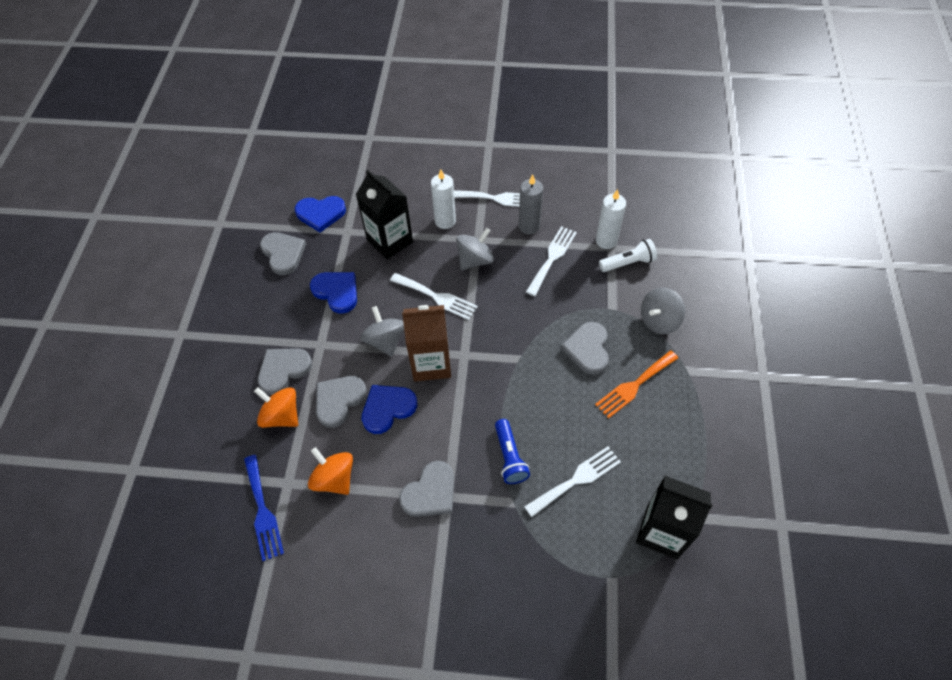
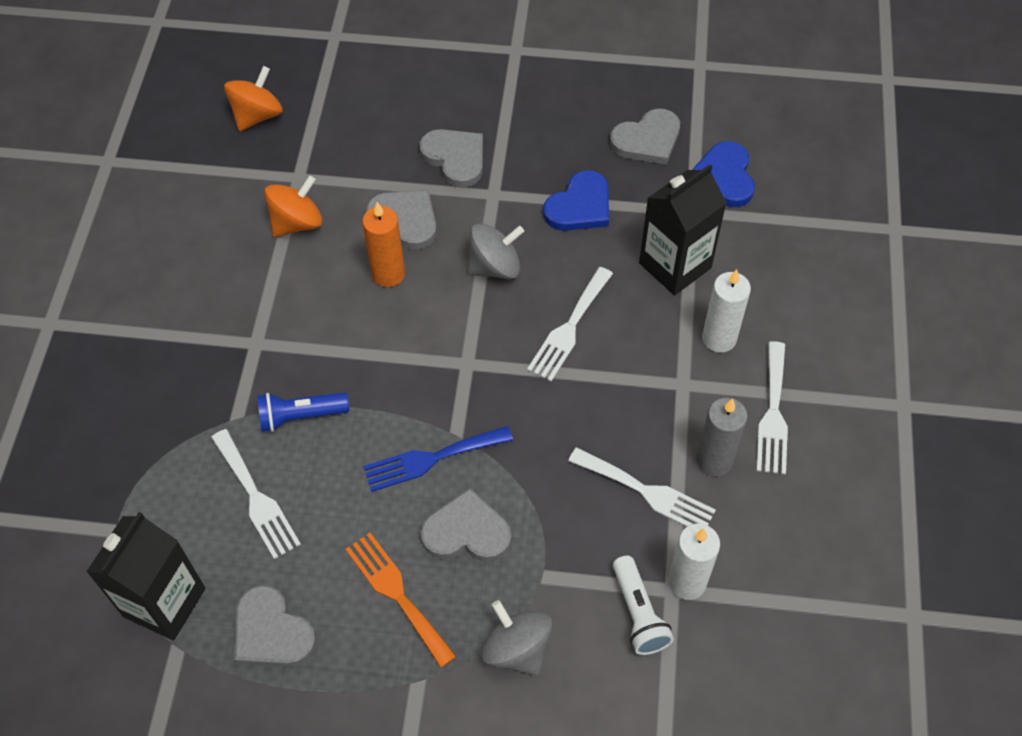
camera: 90 degrees right, 0 degrees up
(262, 511) = (266, 157): blue fork -> blue fork (431, 459)
(281, 416) = (389, 163): orange spinning top -> orange spinning top (257, 115)
(387, 408) = (388, 274): blue heart -> orange candle
(430, 492) = (263, 324): grey heart -> grey heart (271, 632)
(431, 363) = (455, 322): brown carton -> none
(475, 260) = (640, 379): grey spinning top -> none

